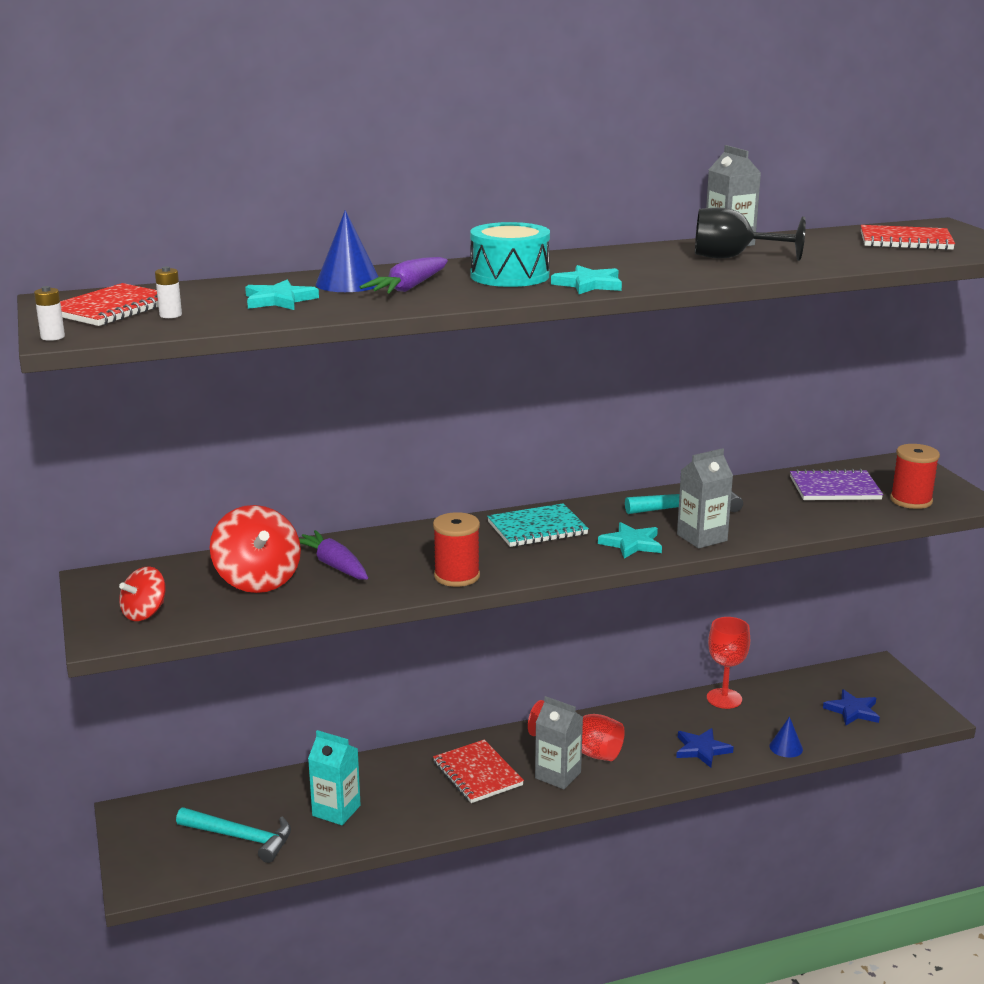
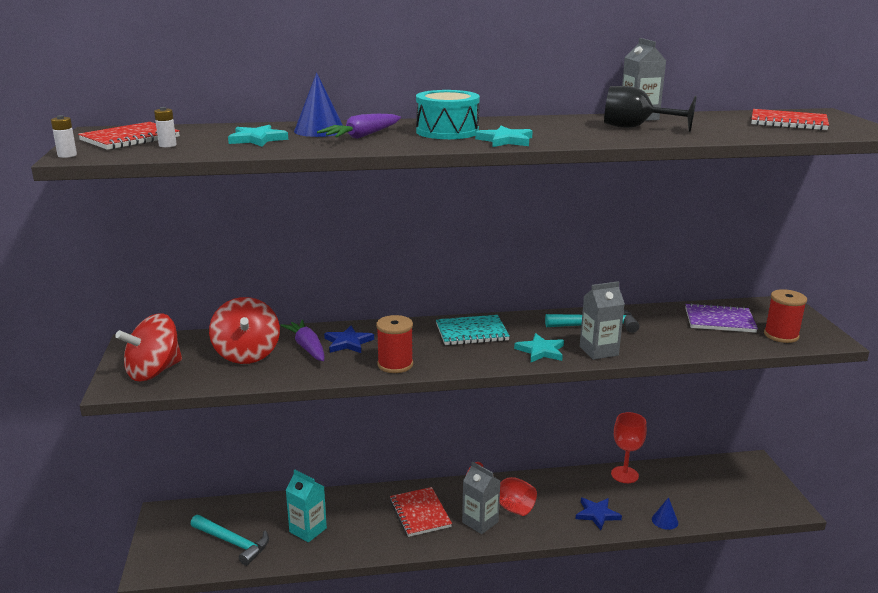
camera: 10 degrees right, 0 degrees up
(144, 613) = (154, 372): red spinning top -> red spinning top, size x1.67
(852, 711) = (725, 496): blue star -> blue star (348, 343)

